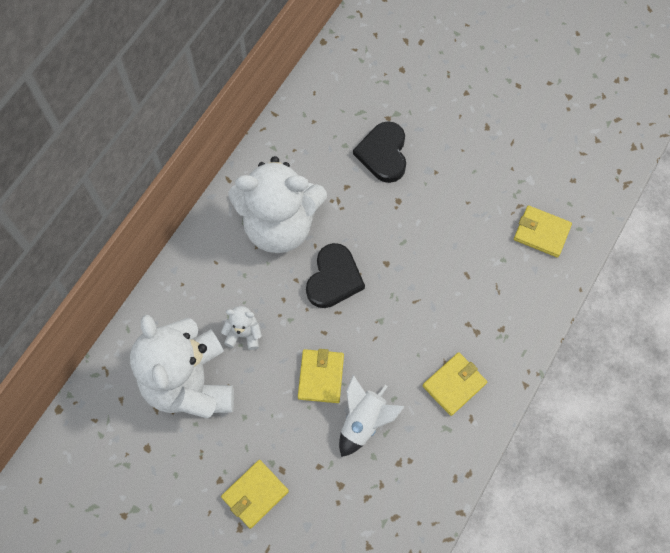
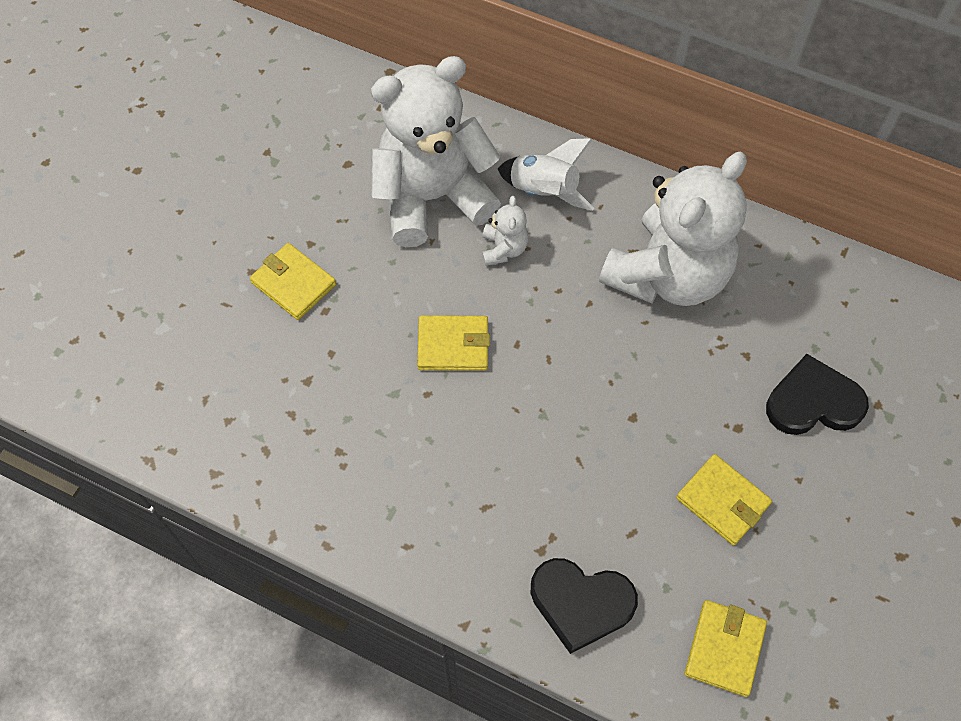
camera: 85 degrees right, 5 degrees down
(279, 225) = (668, 275): white teddy bear -> white teddy bear turned 135 degrees counterclockwise
(334, 278) = (598, 350): black heart -> black heart (581, 603)
(364, 422) = (394, 403): white rocket -> white rocket (544, 191)
(454, 384) = (456, 520): yellow wallet -> yellow wallet (722, 501)

